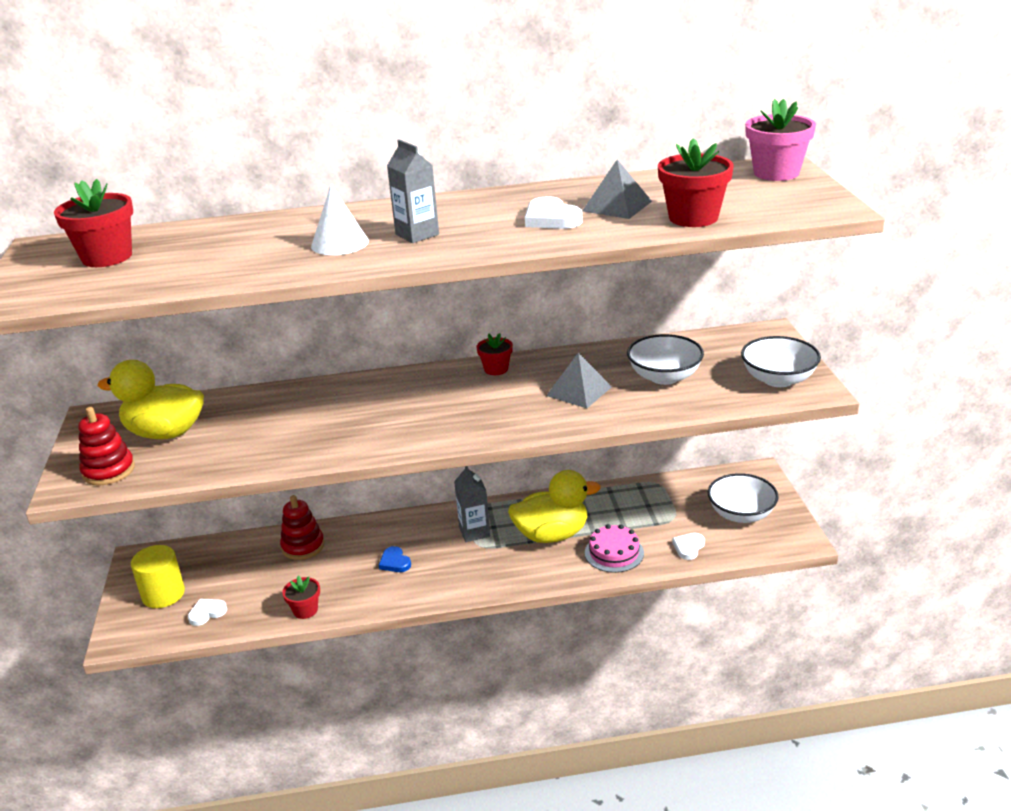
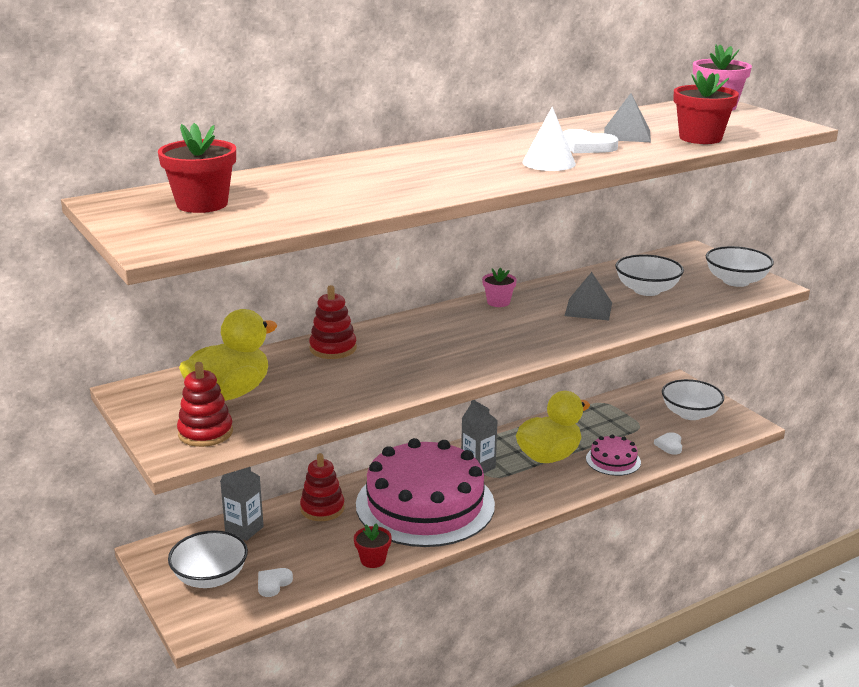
camera: 25 degrees left, 5 degrees down
(163, 594) = (210, 577): yellow cylinder -> white bowl
(165, 433) = (230, 393): yellow duck -> yellow duck turned 150 degrees clockwise
(294, 399) = (333, 348): none -> red stacking toy
(340, 243) = (426, 176): white cone -> white cone (549, 163)
(395, 562) = (425, 504): blue heart -> pink cake
(417, 234) = (487, 165): grey carton -> grey carton (244, 529)
(496, 369) = (498, 302): red flower pot -> pink flower pot

